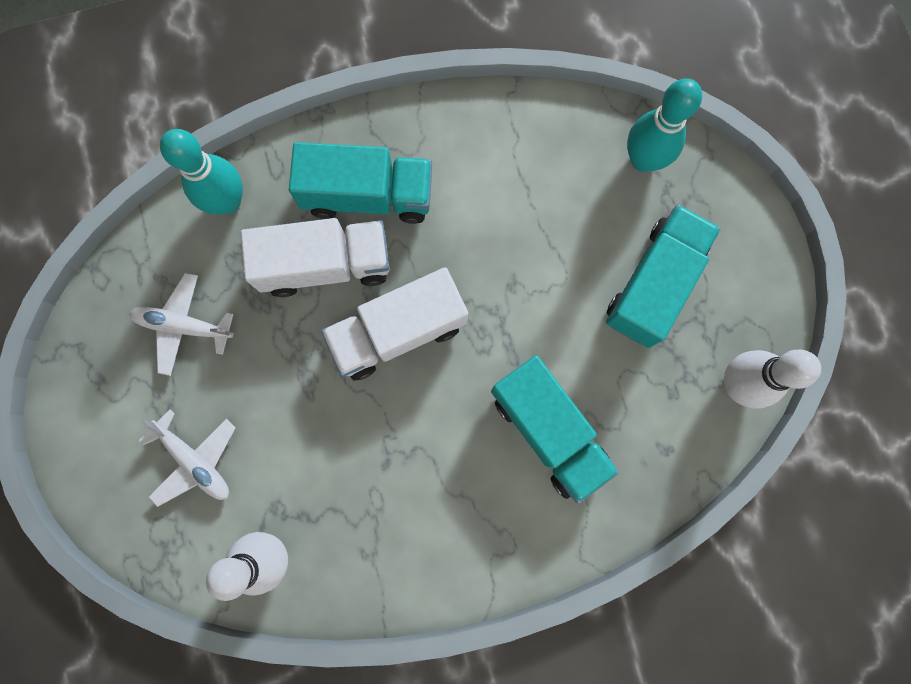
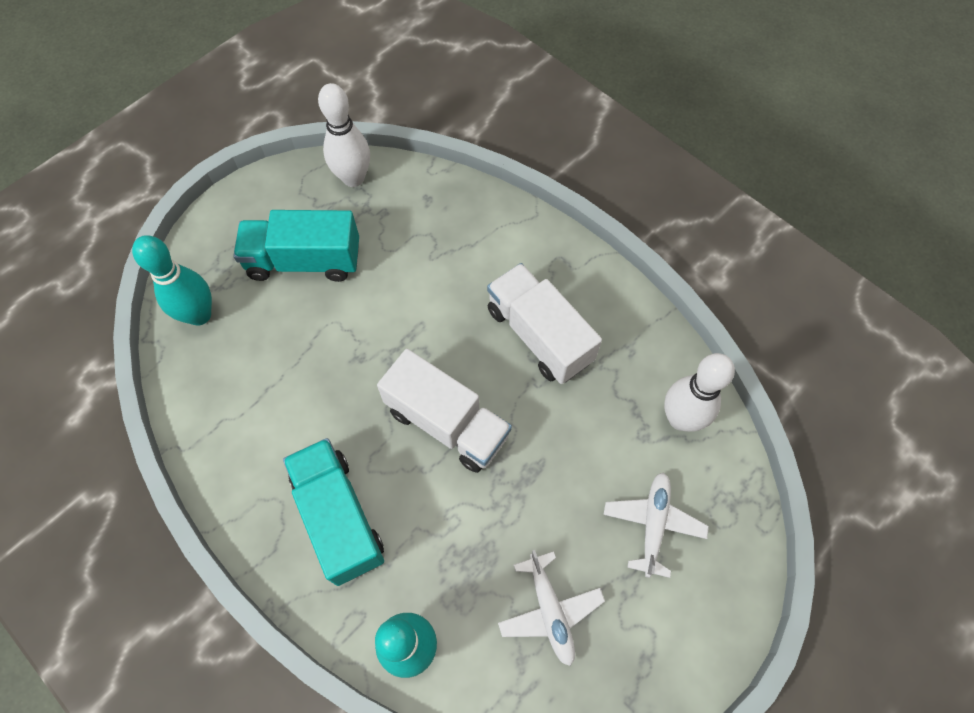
camera: 120 degrees left, 15 degrees down
(325, 264) = (423, 517): white truck -> white truck (539, 335)
(549, 431) = (460, 276): turquoise truck -> none

